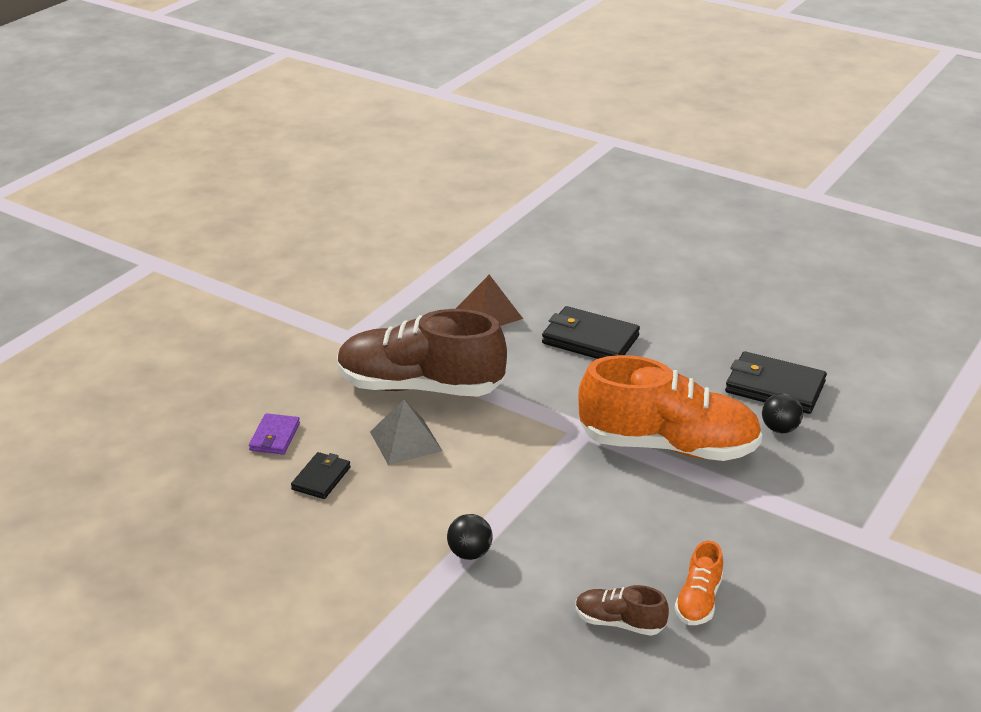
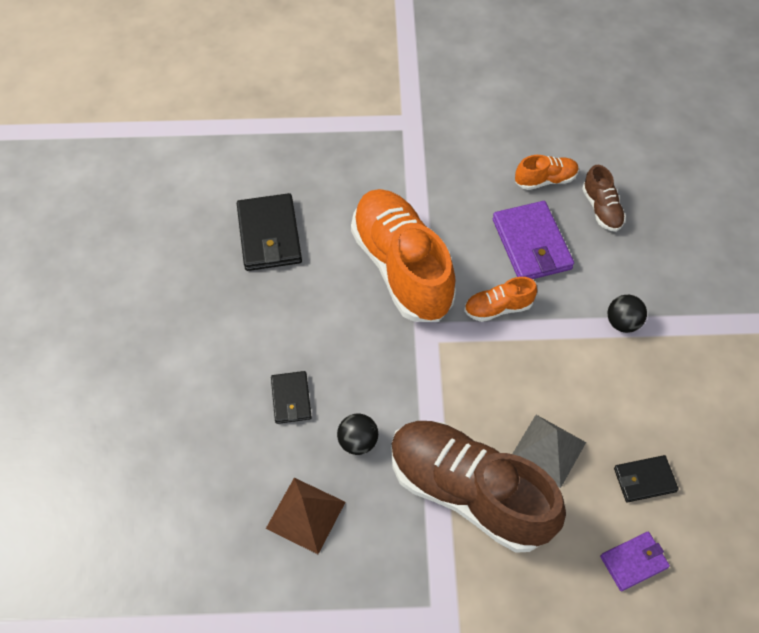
camera: 125 degrees left, 25 degrees up
(420, 387) = (469, 492): brown shoe -> brown shoe turned 150 degrees clockwise
(567, 482) = (498, 308): none -> orange shoe
(590, 340) = (291, 399): black wallet -> black wallet, size x0.57
(619, 542) = (531, 244): none -> purple wallet
(779, 429) = (324, 211): black ball -> black ball (358, 442)

